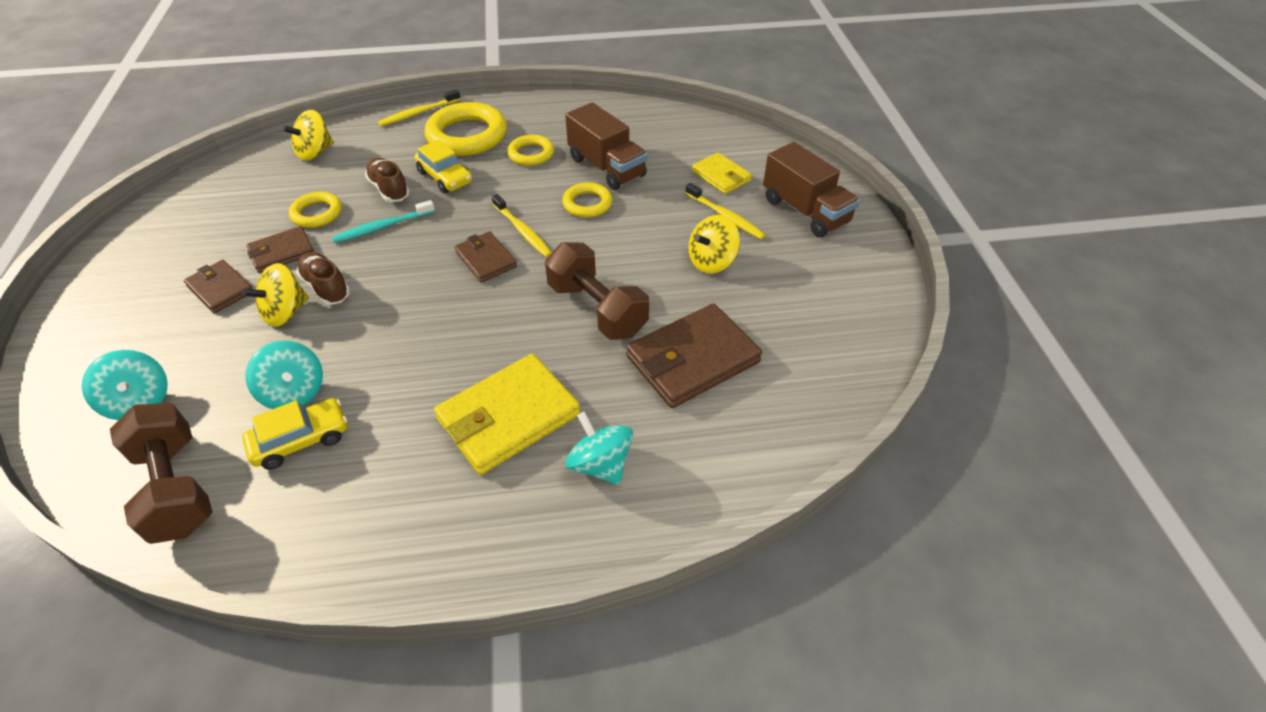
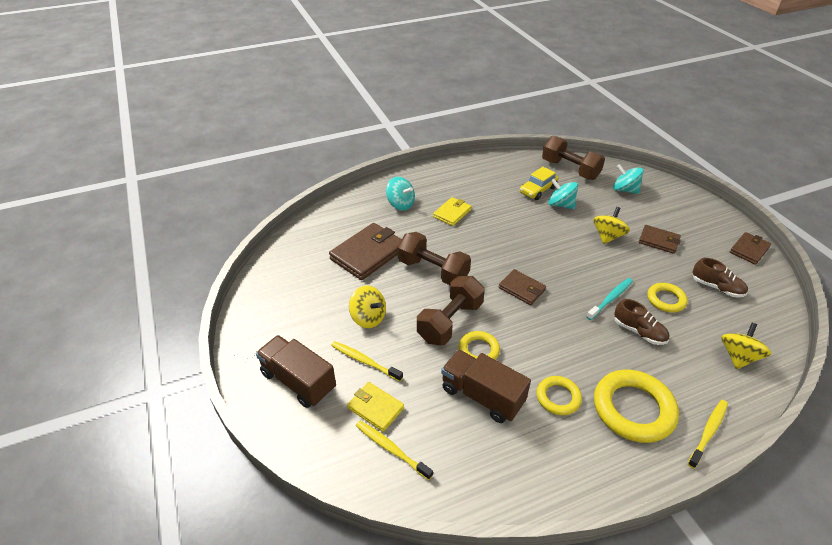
camera: 165 degrees right, 5 degrees down
(282, 252) = (653, 268): brown wallet -> brown wallet (749, 250)
(326, 287) = (601, 253): brown shoe -> brown shoe (716, 287)
(445, 177) = (608, 353): yellow car -> none
(508, 417) = (452, 213): yellow wallet -> yellow wallet, size x0.57
(522, 231) = (512, 315): yellow toothbrush -> yellow toothbrush (391, 449)
(605, 238) = (450, 322): none -> brown dumbbell
(712, 262) = (368, 318): yellow spinning top -> yellow spinning top turned 90 degrees clockwise

